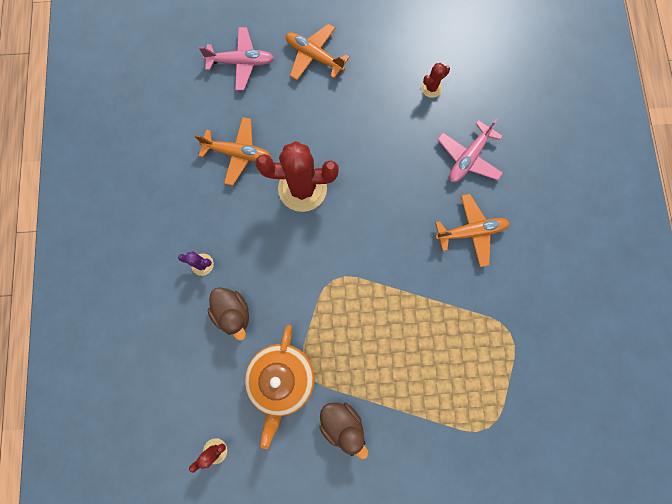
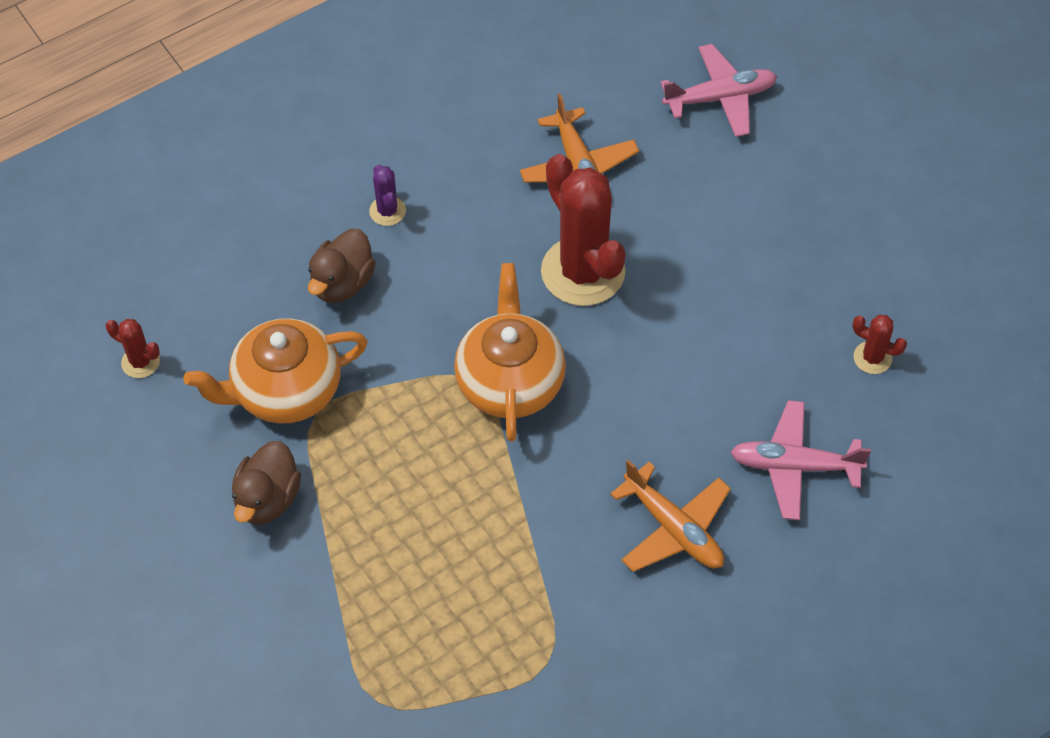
camera: 60 degrees right, 20 degrees down
(241, 62) = (720, 98): pink plane -> pink plane turned 75 degrees counterclockwise
(314, 57) = (801, 180): orange plane -> none
(345, 261) = (510, 381): none -> orange teapot

